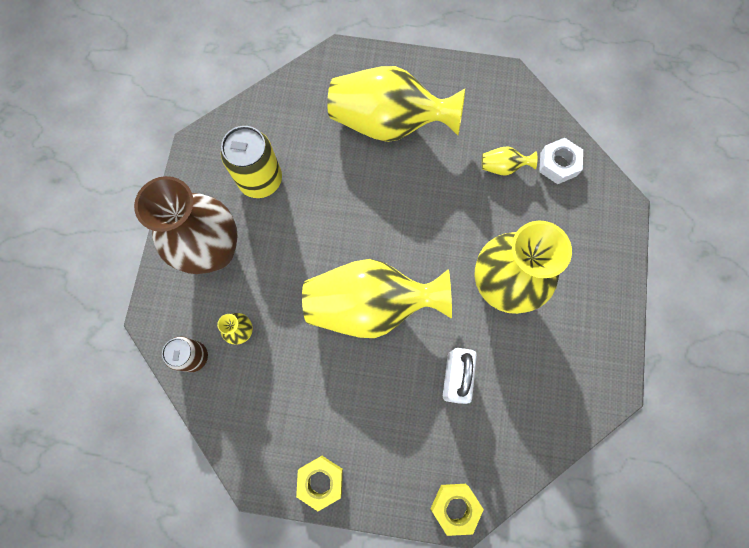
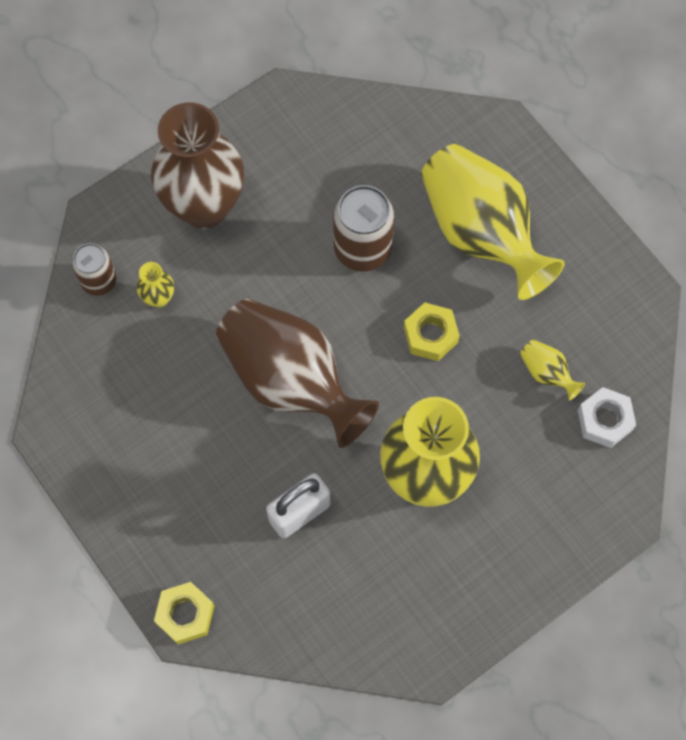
camera: 45 degrees right, 5 degrees down
(260, 180) = (308, 179): yellow can -> none
(320, 481) = (98, 482): yellow nut -> yellow nut (430, 335)
(333, 191) = (362, 248): none -> brown can
(371, 305) = (291, 380): yellow vase -> brown vase

